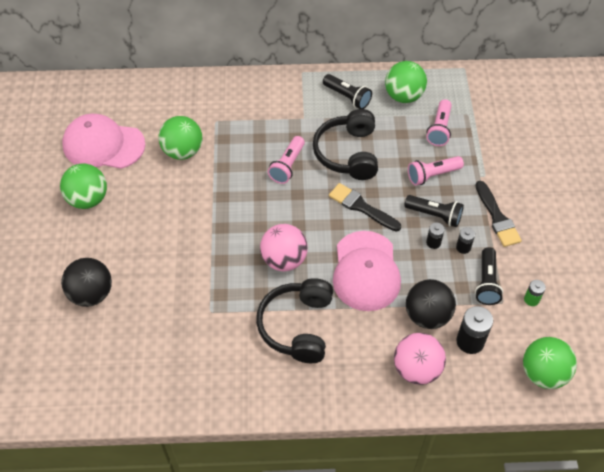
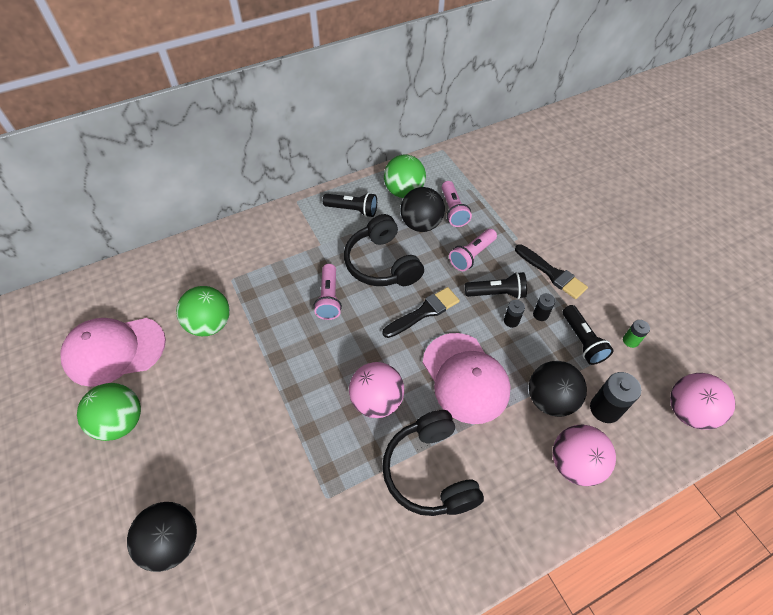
camera: 25 degrees left, 0 degrees up
(361, 207) = (424, 312): black brush -> black brush turned 135 degrees clockwise
(402, 131) = (421, 224): none -> black ball
(543, 373) = (688, 411): green ball -> pink ball

